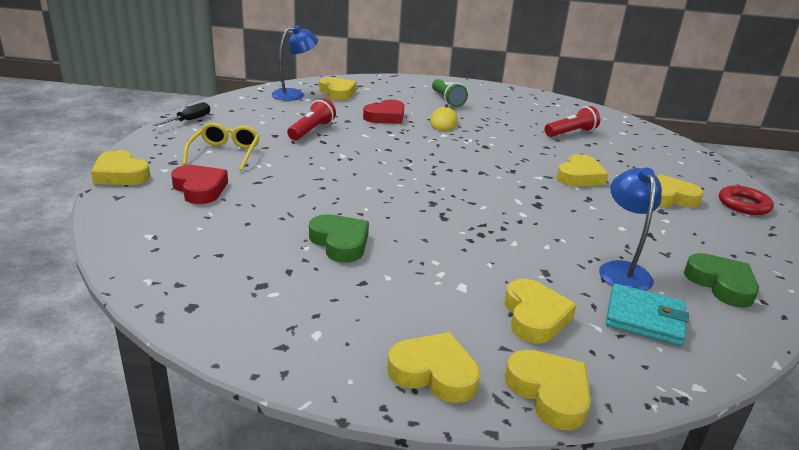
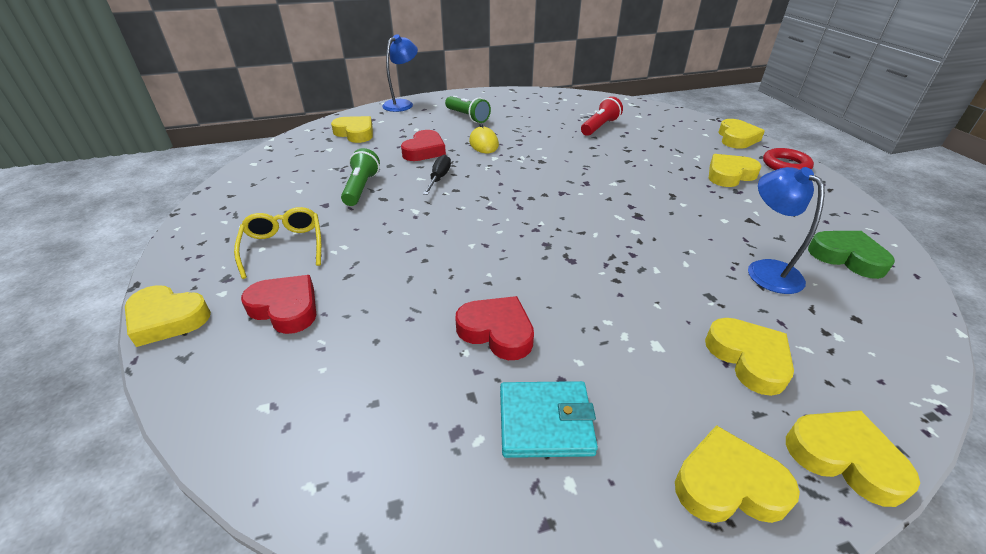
camera: 20 degrees left, 10 degrees up
(190, 120) = (211, 211): black screwdriver -> black screwdriver (439, 178)
(294, 94) = (311, 146): blue lamp -> blue lamp (402, 104)
(311, 131) = (361, 188): red flashlight -> green flashlight
(340, 243) = (497, 331): green heart -> red heart
(579, 176) = (645, 172): yellow heart -> yellow heart (736, 138)
(644, 318) = (831, 321): turquoise wallet -> turquoise wallet (545, 422)

